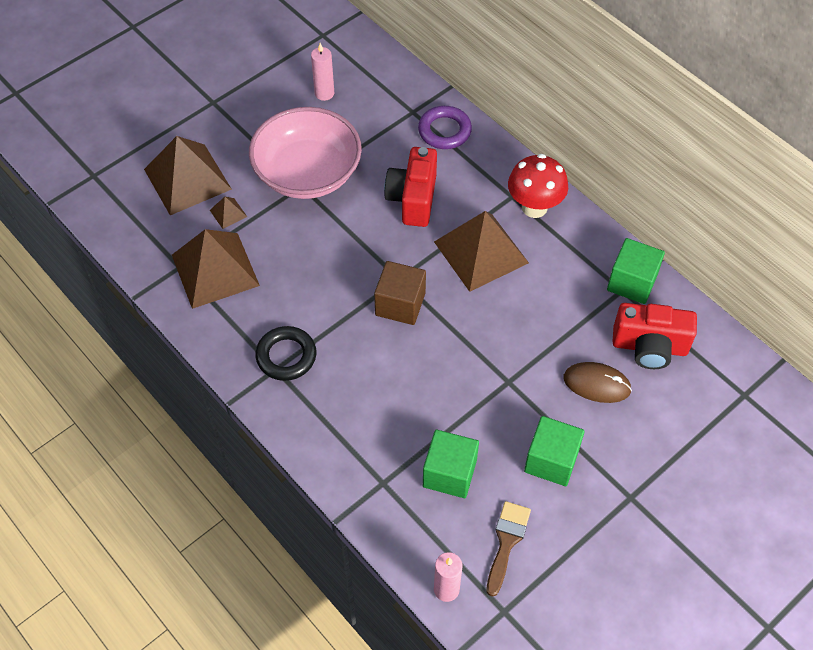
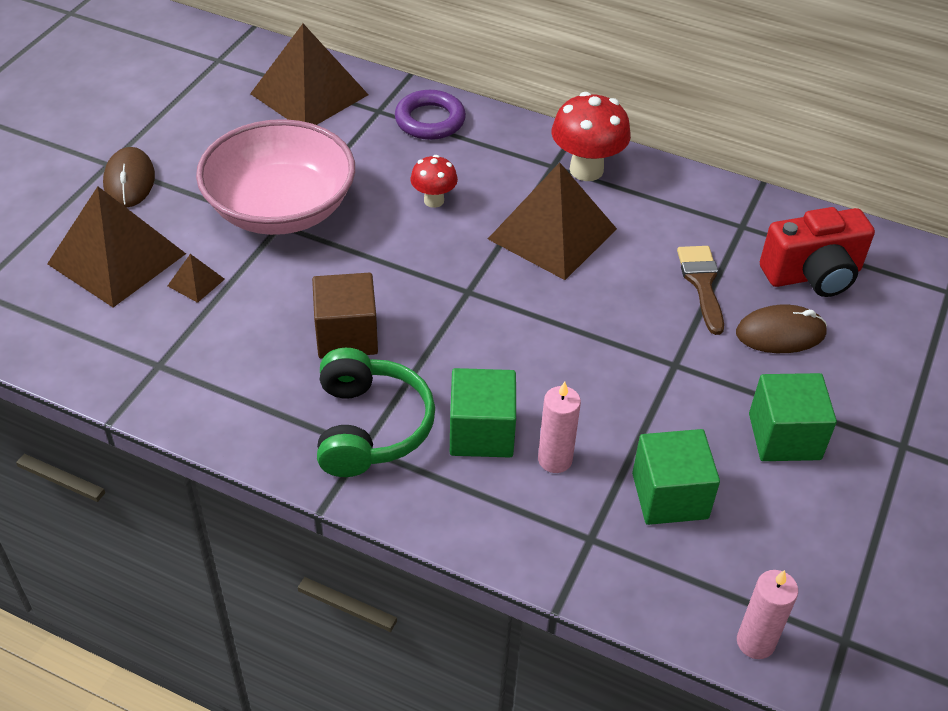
camera: 25 degrees left, 10 degrees down
(215, 270) = (213, 354): brown pyramid -> brown pyramid (309, 94)
(220, 120) = (129, 181): none -> brown mouse
(286, 356) = (370, 427): black ring -> green headphones
(324, 93) = (255, 119): pink candle -> pink candle (555, 460)
(400, 304) = (486, 319): brown cube -> brown cube (346, 335)
(413, 199) = (434, 200): red camera -> red mushroom
(506, 542) = (793, 553): brown brush -> brown brush (702, 283)
(632, 282) = (748, 215): green cube -> green cube (481, 432)

